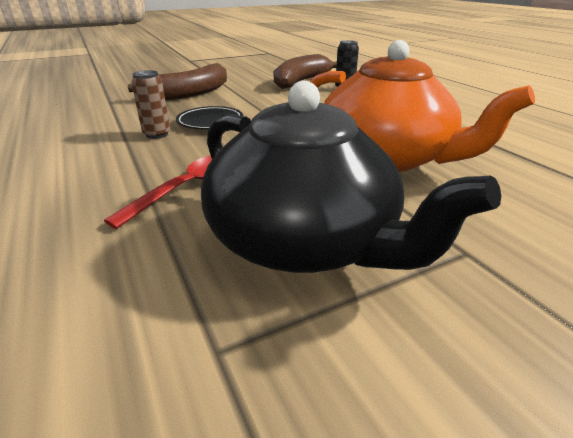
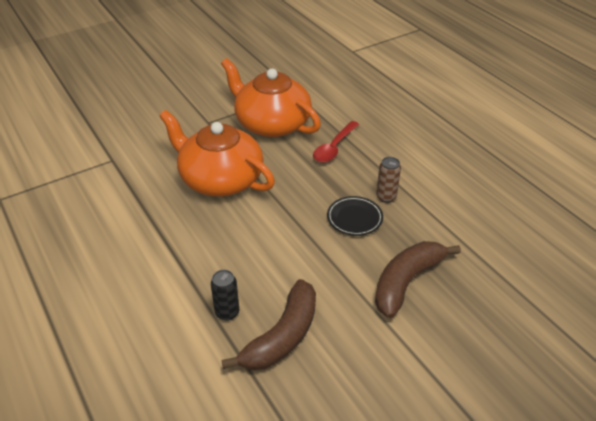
camera: 175 degrees right, 10 degrees up
(305, 241) = (271, 123): black teapot -> orange teapot

